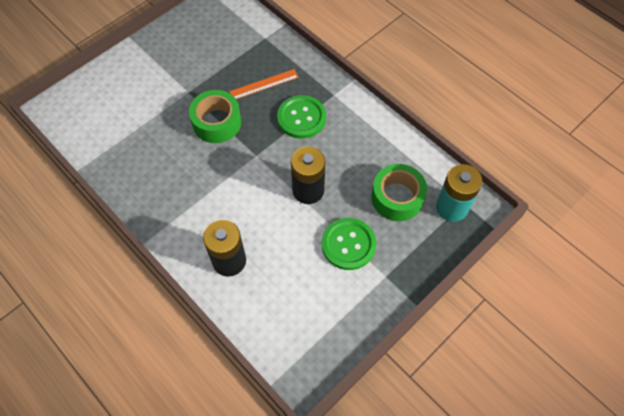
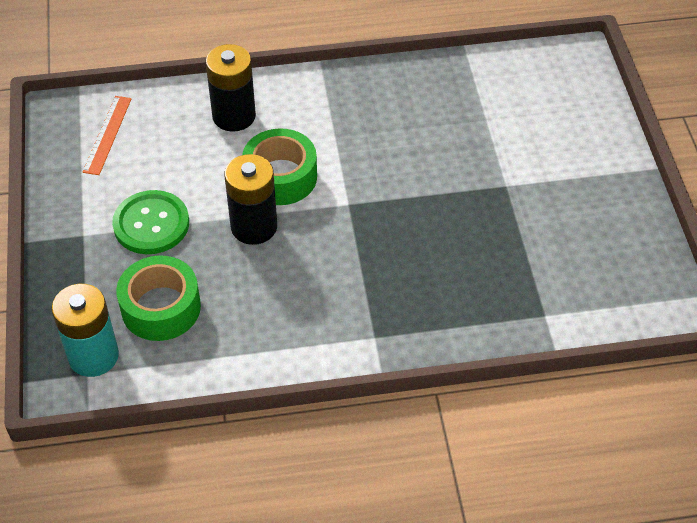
camera: 125 degrees right, 10 degrees down
(217, 122) = (431, 190): green tape -> green tape (280, 177)
(264, 84) = (455, 269): orange ruler -> orange ruler (107, 135)
(301, 118) = (365, 279): green button -> none

